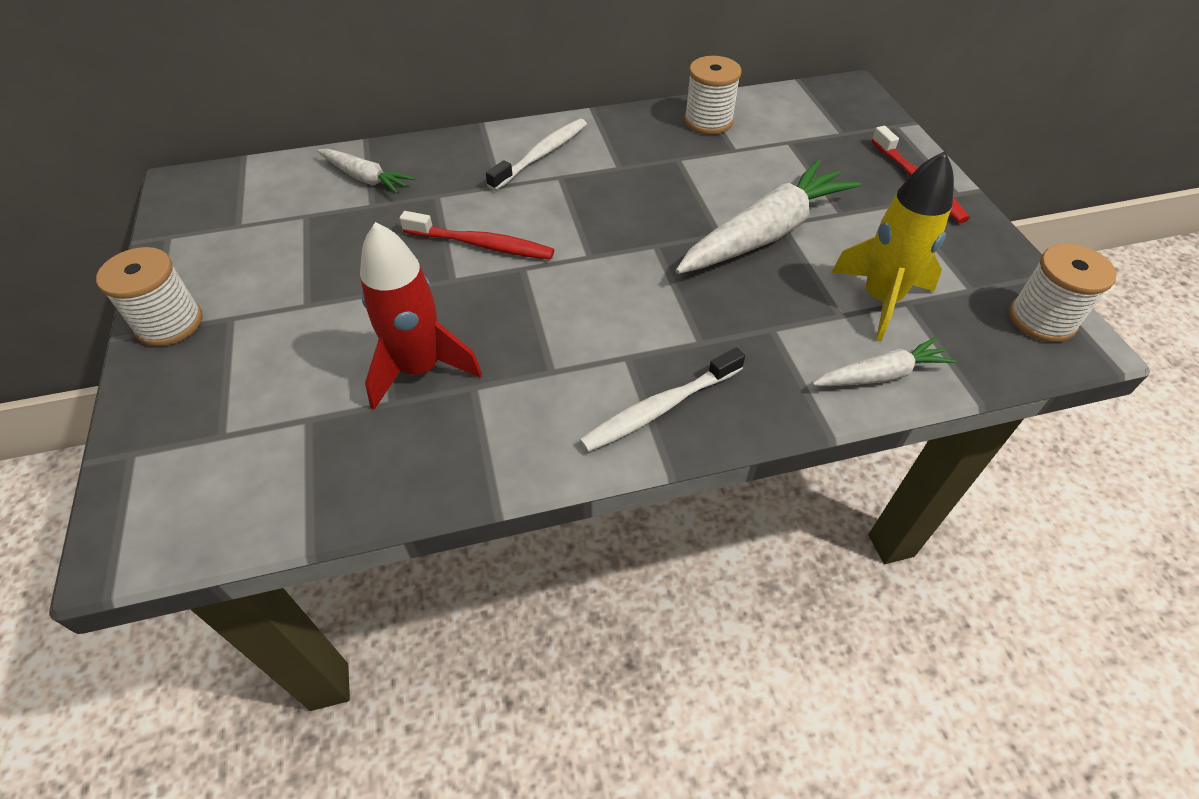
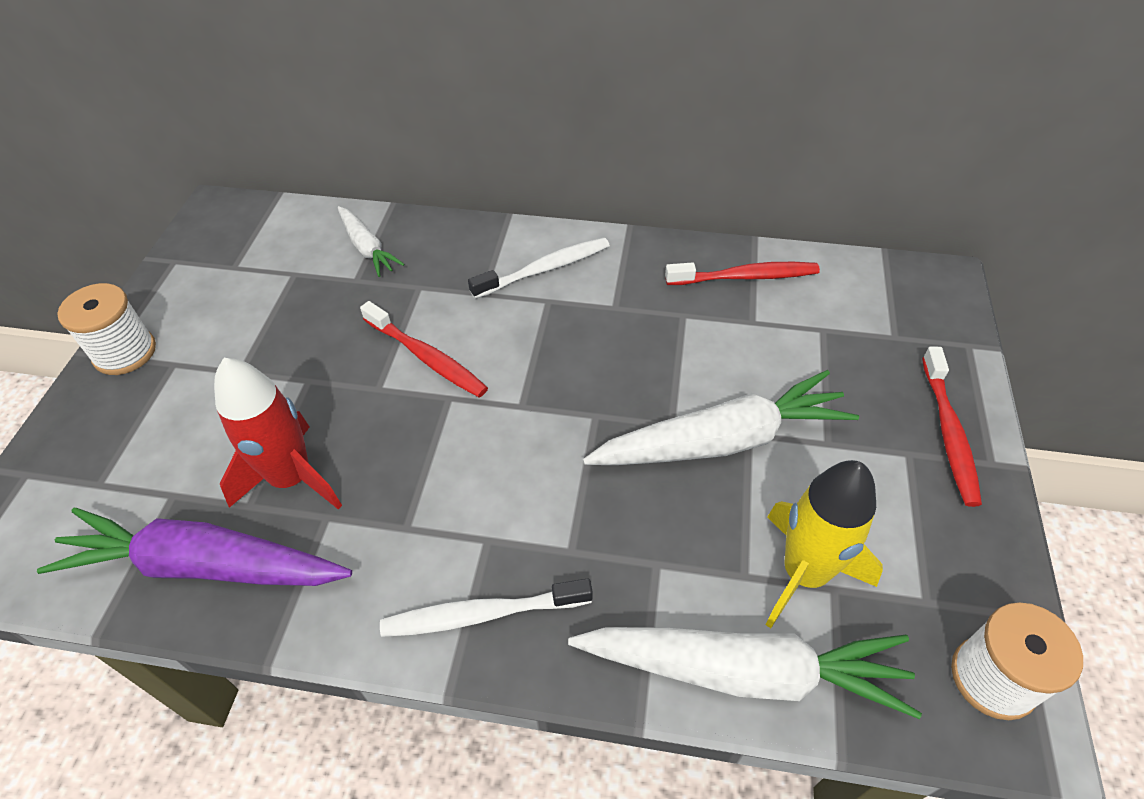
camera: 25 degrees right, 0 degrees up
(382, 461) = (204, 565): none -> purple carrot
(708, 121) = (745, 277): white spool -> red toothbrush
(880, 375) = (743, 671): white carrot -> white carrot, size x1.87

